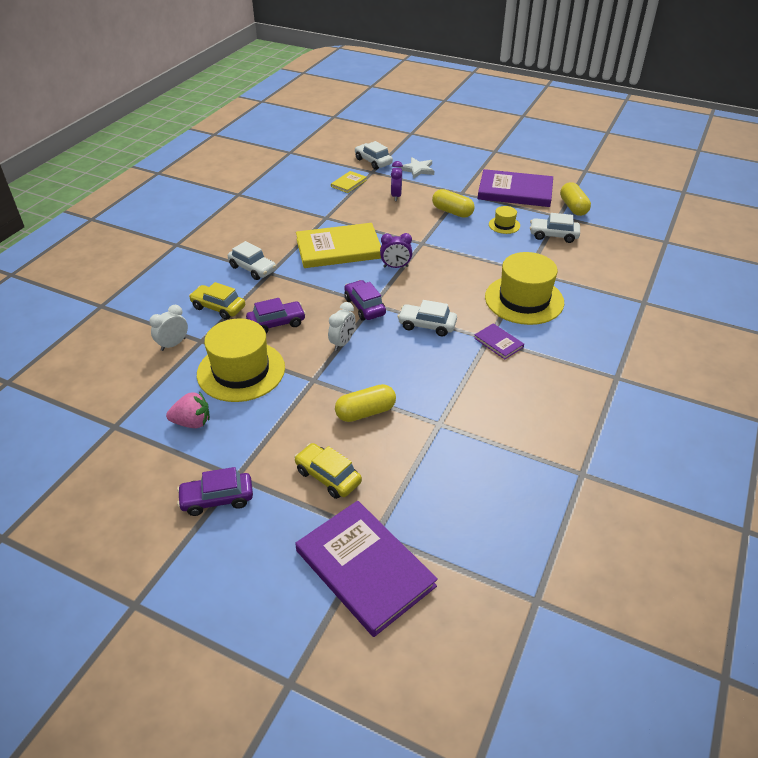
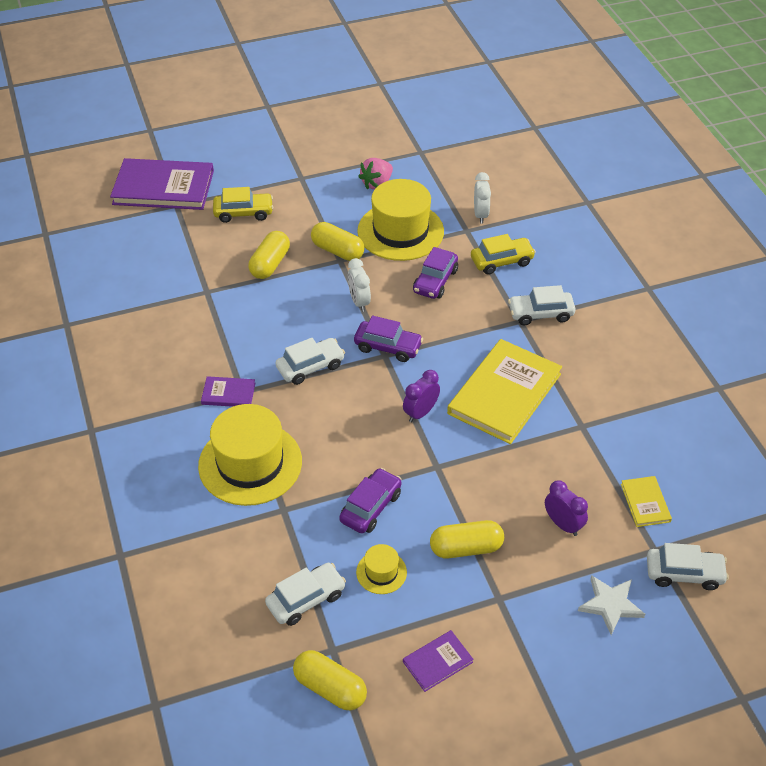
camera: 135 degrees right, 5 degrees up
(217, 499) = (294, 162): purple car -> purple car (371, 507)
(304, 387) = (337, 251): none -> yellow capsule
(515, 191) = (437, 662): purple book -> purple book, size x0.46

